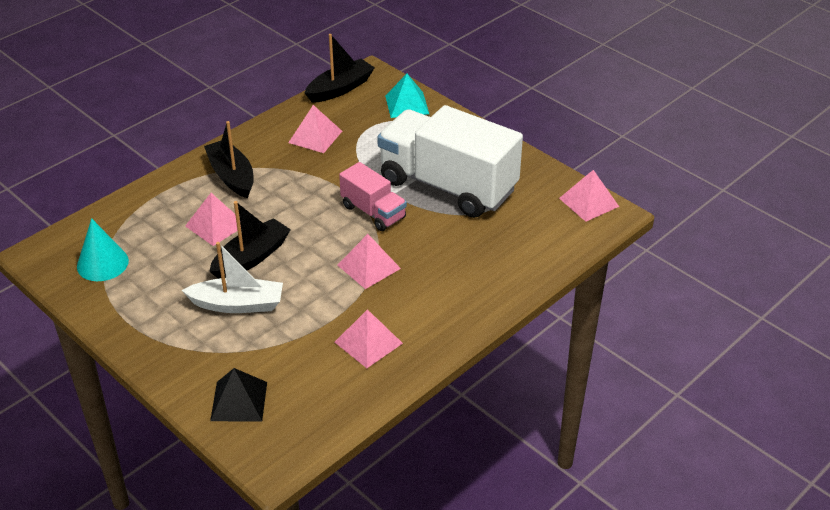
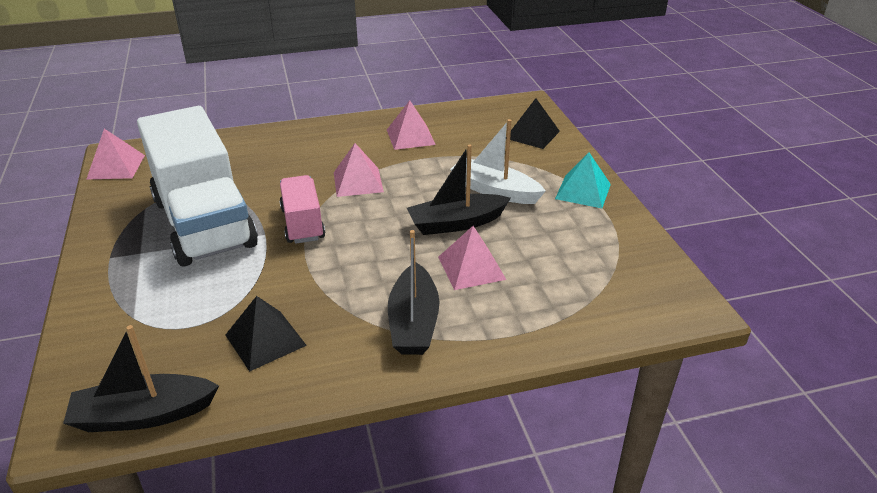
camera: 150 degrees left, 5 degrees down
(102, 263) = (615, 269): turquoise cone -> none
(315, 137) = (265, 340): pink pyramid -> black pyramid
(407, 104) = (102, 342): turquoise pyramid -> turquoise pyramid (583, 191)

